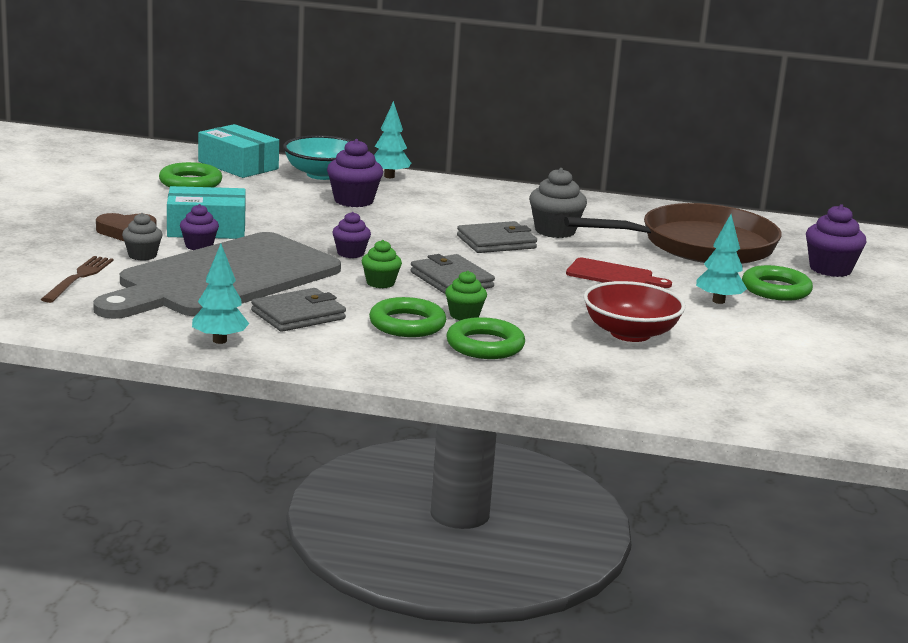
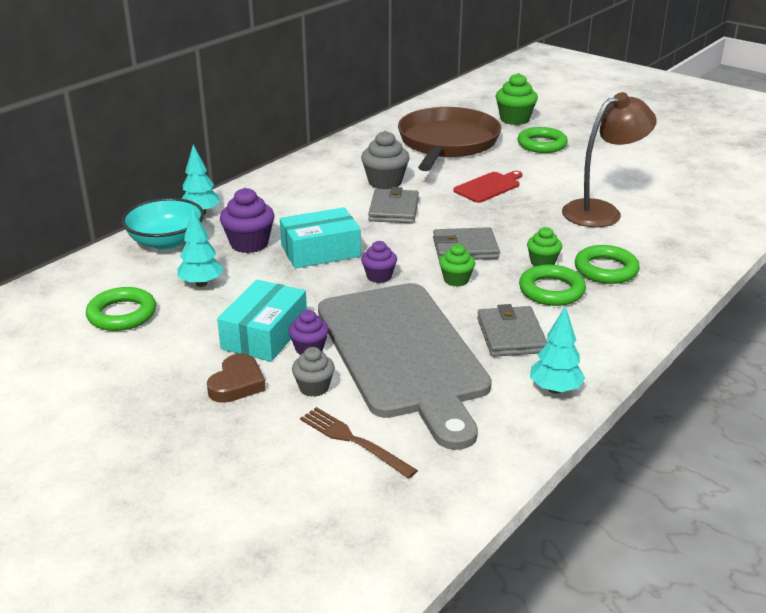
camera: 60 degrees left, 10 degrees up
(238, 165) = (96, 277): turquoise box -> turquoise box (320, 251)
(630, 333) = (601, 211): red bowl -> brown lamp
(718, 301) = (554, 167): turquoise tree -> turquoise tree (201, 284)
(830, 269) = (514, 119): purple cupcake -> green cupcake

